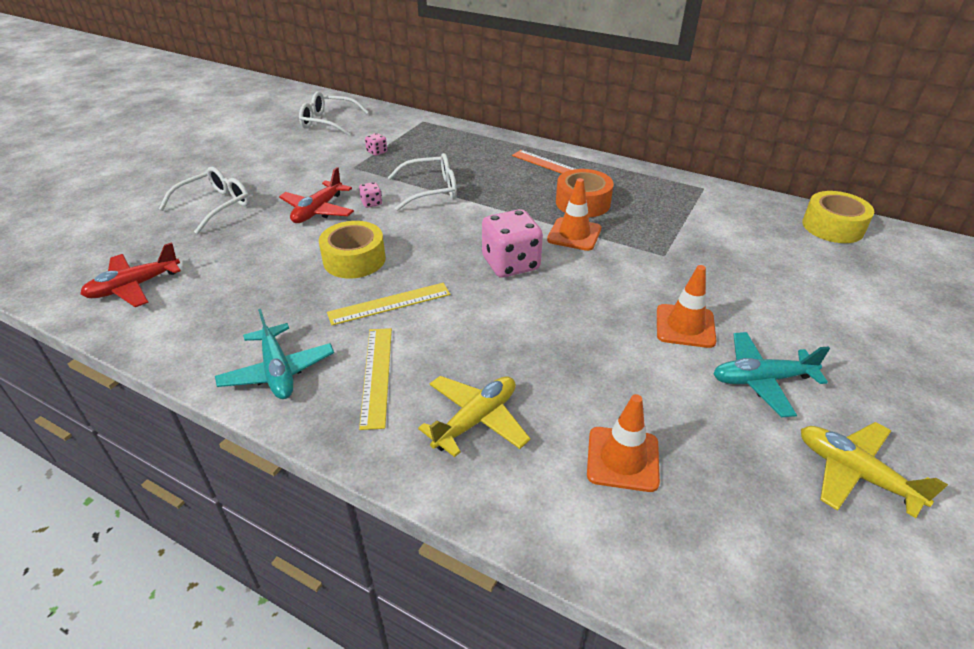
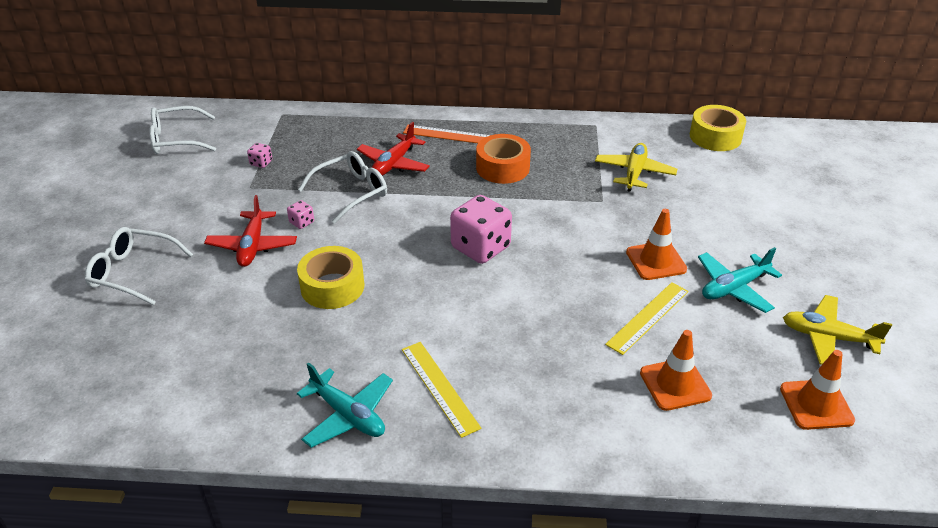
camera: 25 degrees left, 0 degrees up
(134, 287) = (124, 385): red plane -> red plane (394, 164)
(215, 206) = (133, 272): white glasses -> white glasses turned 90 degrees counterclockwise
(389, 303) = (400, 319): yellow ruler -> yellow ruler (648, 317)
(476, 420) = (548, 395): yellow plane -> yellow plane (634, 173)
(574, 234) = (516, 202): orange traffic cone -> orange traffic cone (816, 404)

